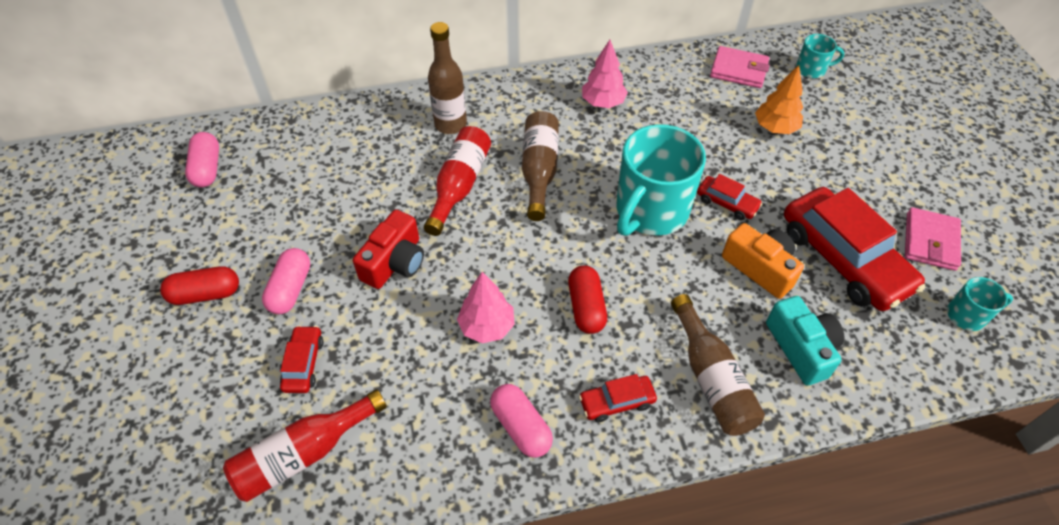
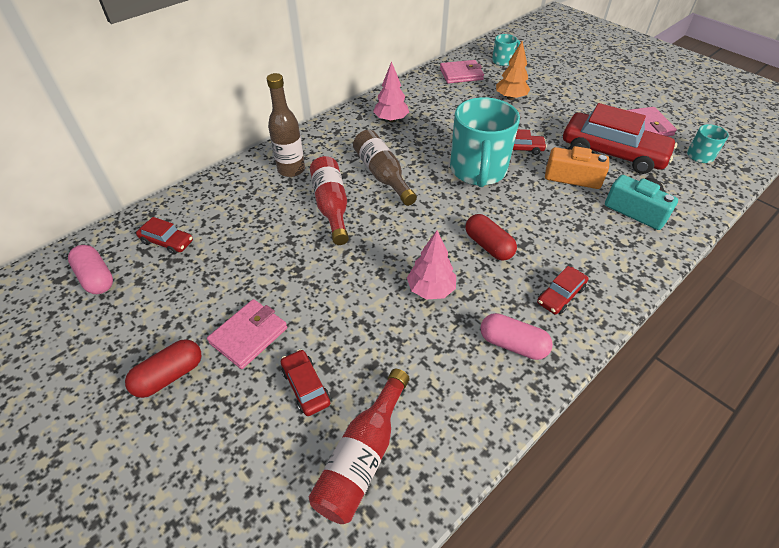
camera: 30 degrees left, 5 degrees down
(285, 157) = (167, 241): none -> red car
(290, 289) = (249, 335): pink capsule -> pink wallet
(395, 262) = (323, 277): red camera -> none
(711, 379) = (603, 252): brown bottle -> none

